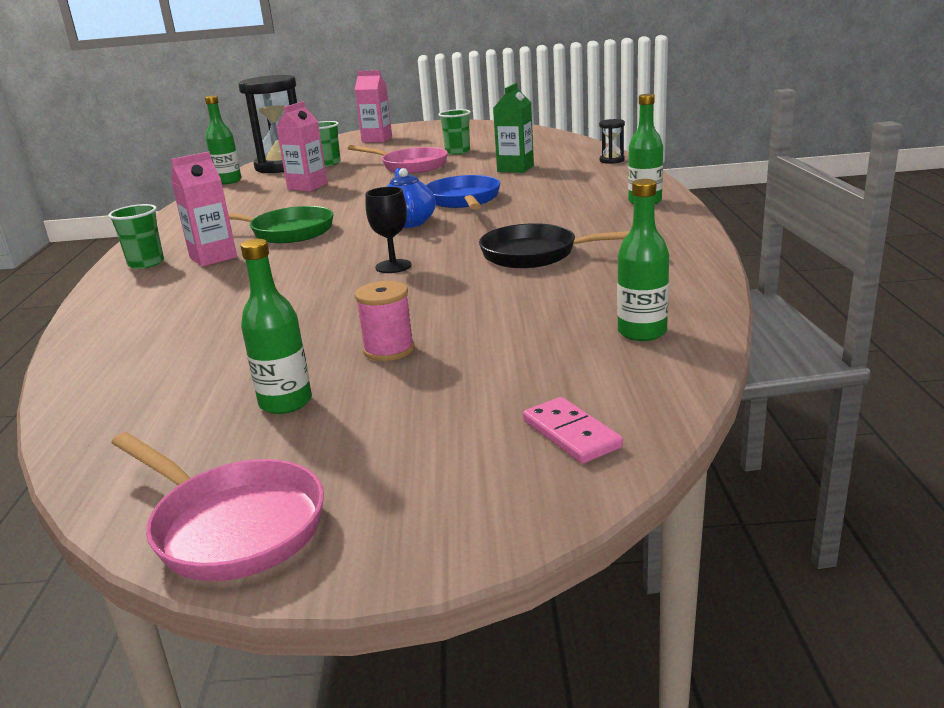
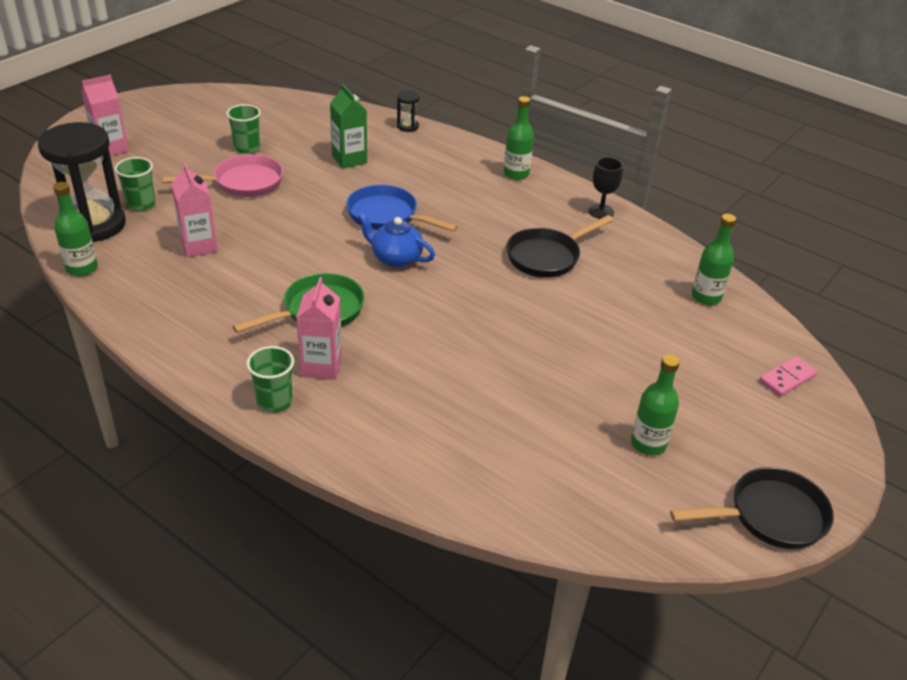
camera: 55 degrees left, 15 degrees up
(232, 526) = (769, 516): pink pan -> black pan
(389, 350) = (621, 378): pink spool -> none
(393, 266) = (481, 309): black goblet -> black goblet (601, 211)
(571, 434) = (787, 378): pink domino -> pink domino turned 45 degrees counterclockwise

